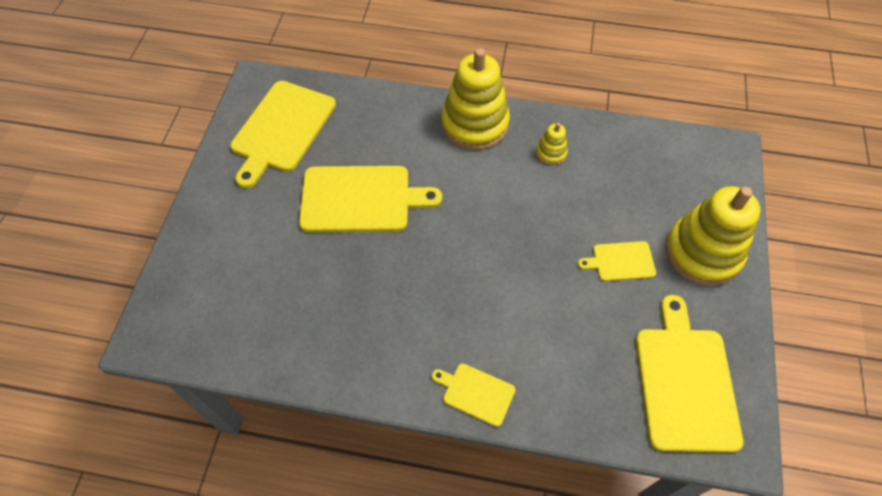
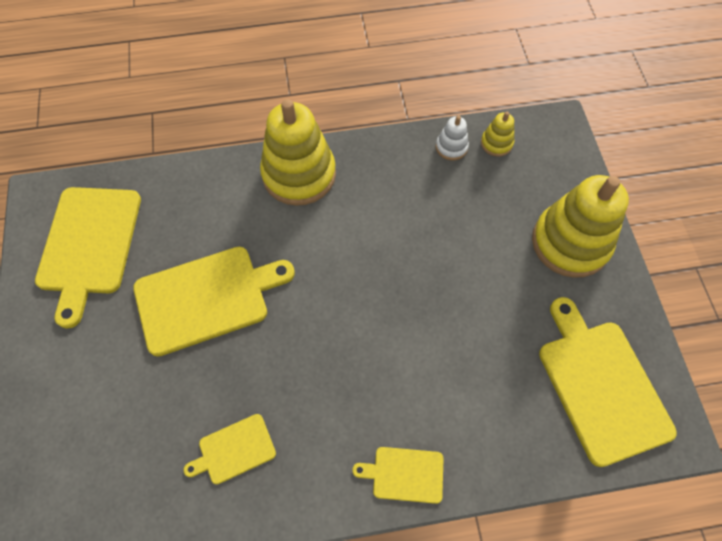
camera: 20 degrees left, 5 degrees up
(551, 153) = (388, 183): yellow stacking toy -> yellow stacking toy (496, 143)
(620, 140) = (451, 147): none -> white stacking toy
(620, 261) = (496, 278): yellow cutting board -> yellow cutting board (234, 450)

